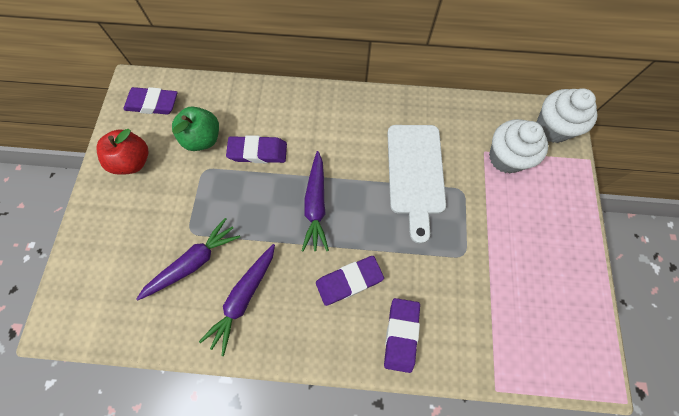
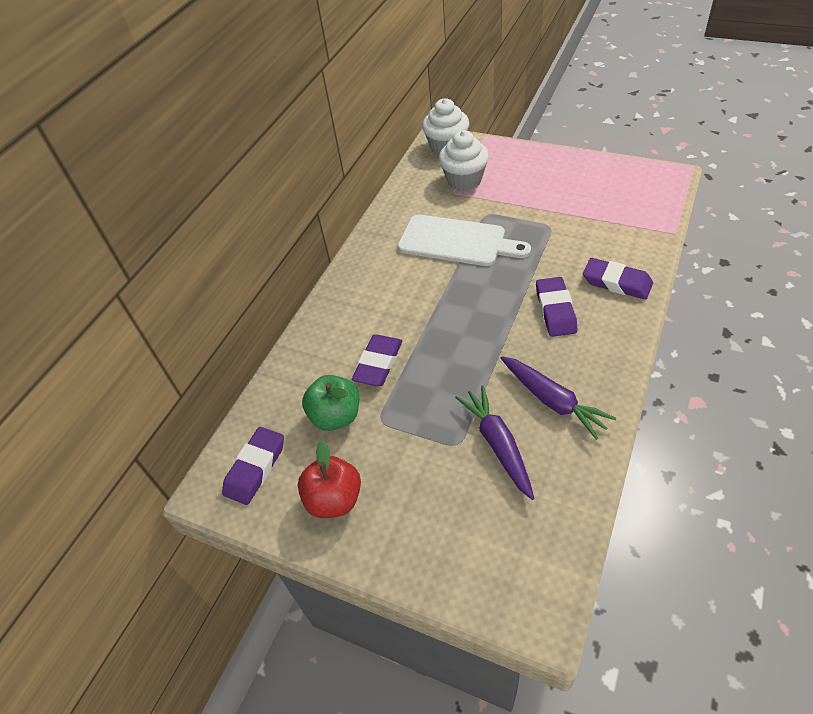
camera: 65 degrees left, 20 degrees down
(316, 205) = (463, 322): purple carrot -> none

